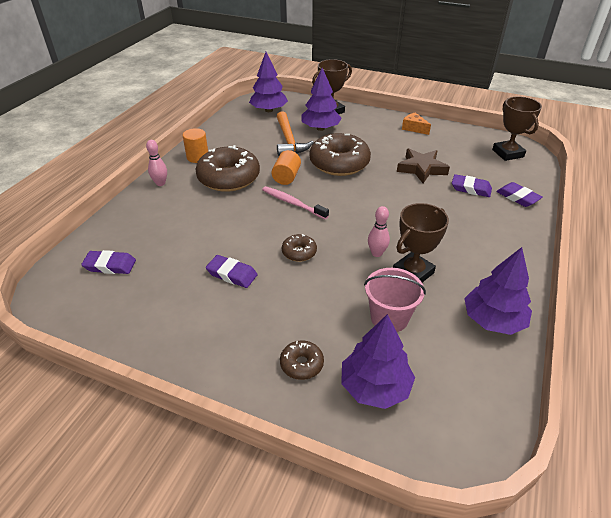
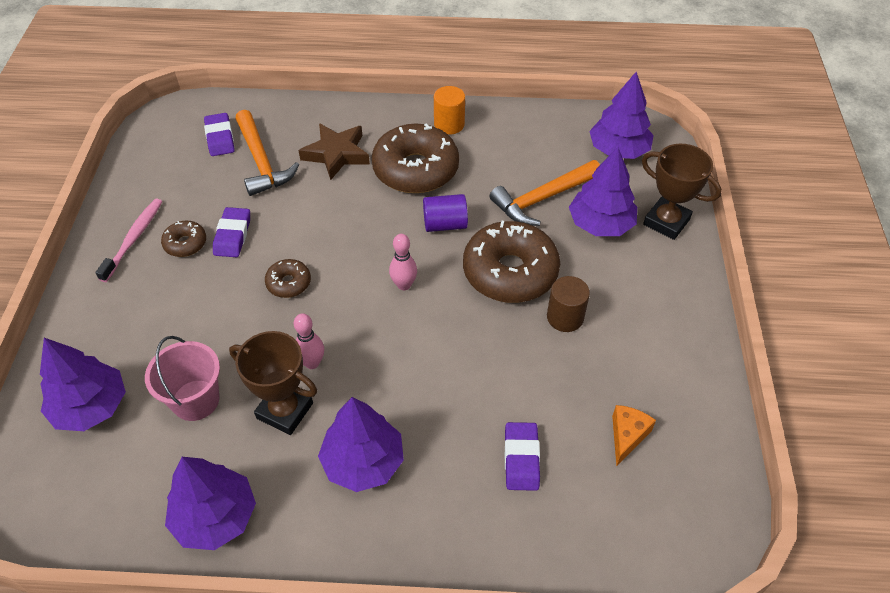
camera: 70 degrees right, 10 degrees up
(160, 183) = (376, 115): pink bowling pin -> pink bowling pin (404, 285)
(160, 246) = (261, 161): none -> orange hammer
(286, 177) = (445, 224): orange cylinder -> purple cylinder
(292, 203) = (387, 248): pink toothbrush -> pink toothbrush (133, 239)
(301, 364) = (112, 335): brown donut -> brown donut (185, 243)
(381, 154) = (565, 317): none -> brown cylinder
(414, 128) = (679, 346): orange cheese -> orange cheese (627, 436)
(421, 169) = (548, 379): brown star -> brown star (336, 154)
(461, 245) = (363, 461): none -> purple tree
(507, 153) = (675, 509): brown trophy -> none
(517, 197) = (527, 534): purple eraser -> none

